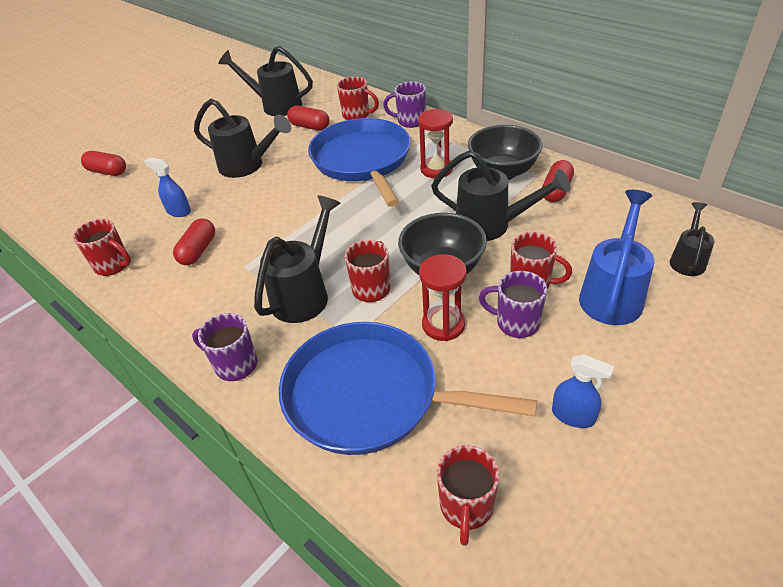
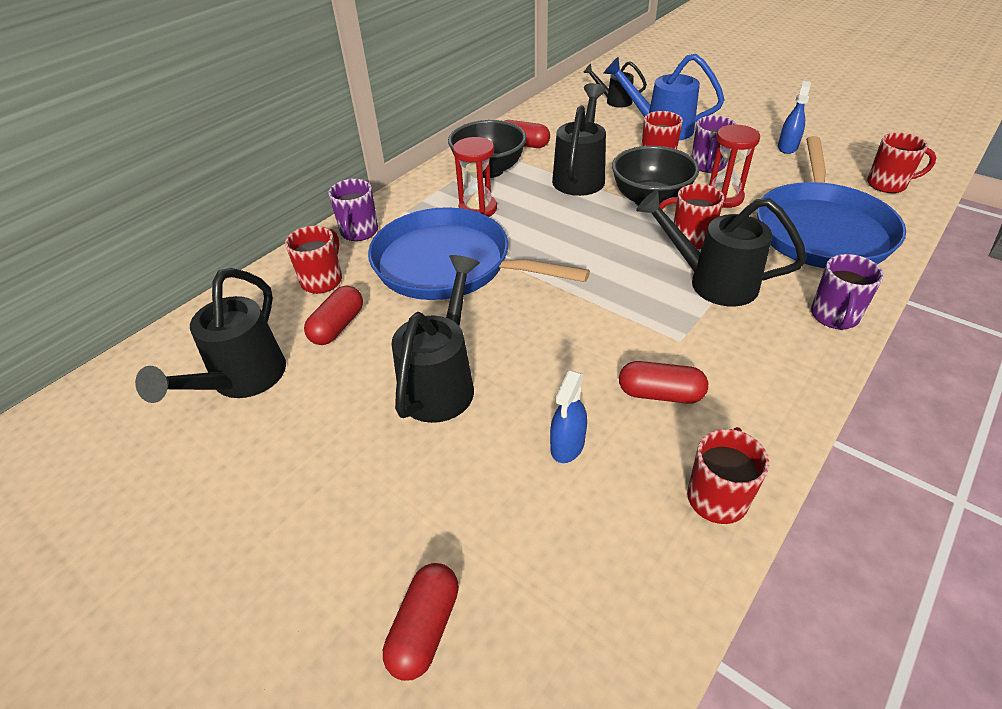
camera: 95 degrees left, 0 degrees up
(362, 160) = (449, 264): blue pan -> blue pan turned 45 degrees clockwise

